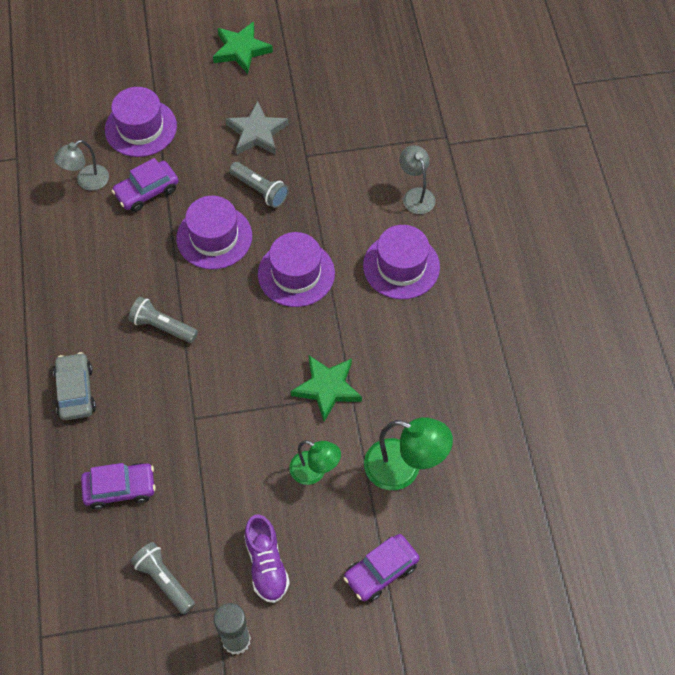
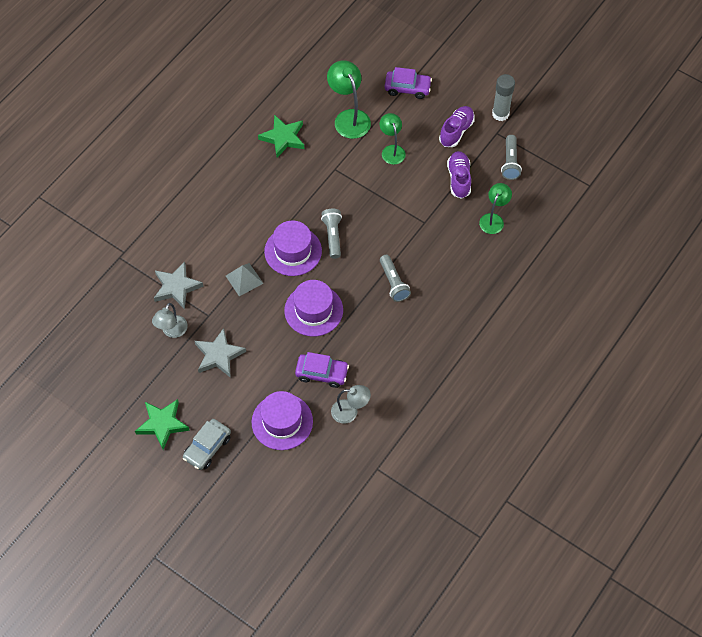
camera: 135 degrees left, 0 degrees up
(75, 391) = (472, 286): grey car -> grey car (207, 448)
(120, 488) = (493, 219): purple car -> green lamp
(204, 504) = (459, 179): none -> purple shoe
(260, 190) = (258, 316): grey flashlight -> grey flashlight (332, 236)
(311, 210) = (244, 279): none -> grey pyramid
(327, 388) = (343, 181): green star -> green star (283, 138)
(363, 154) = (176, 287): none -> grey star
(401, 266) = (235, 208): purple hat -> none
(416, 195) = (179, 238): grey lamp -> grey lamp (172, 331)

